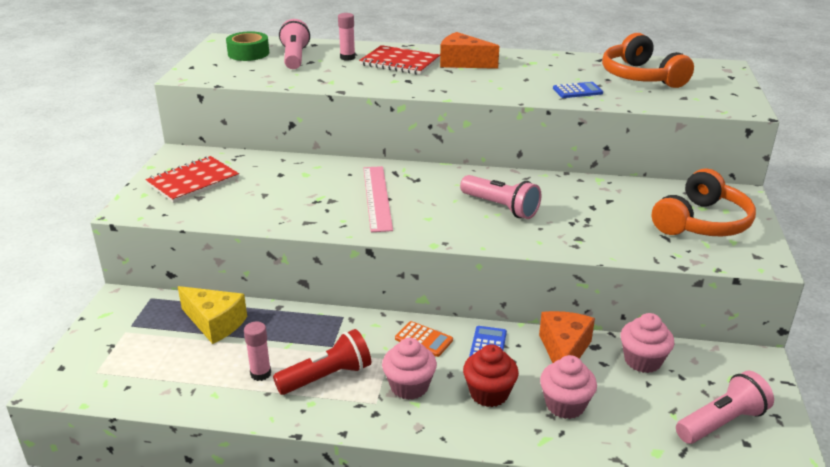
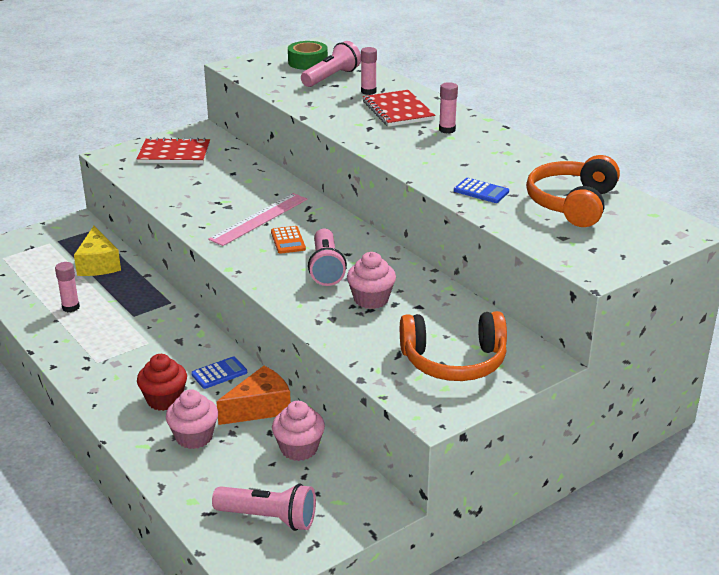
camera: 45 degrees right, 0 degrees up
(327, 377) = (98, 331): red flashlight -> none
(409, 386) = (130, 365): pink cupcake -> pink cupcake (371, 299)
(423, 339) = (189, 345): orange calculator -> orange calculator (288, 240)
(463, 62) = (447, 130): orange cheese -> pink glue stick

